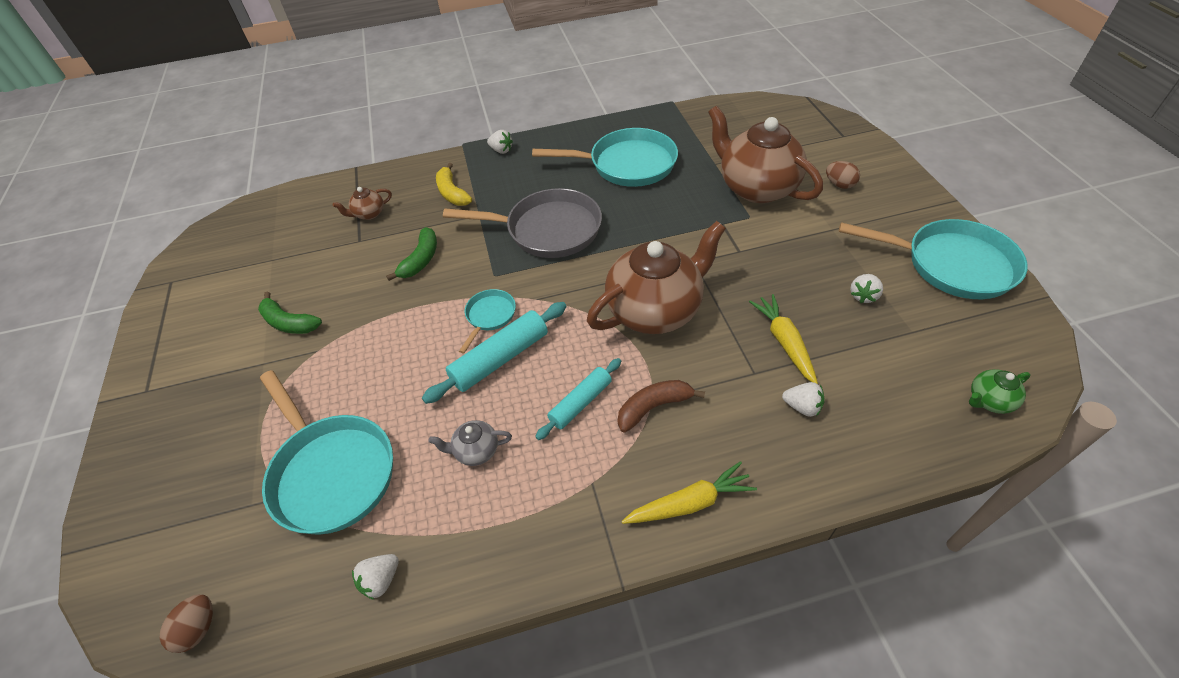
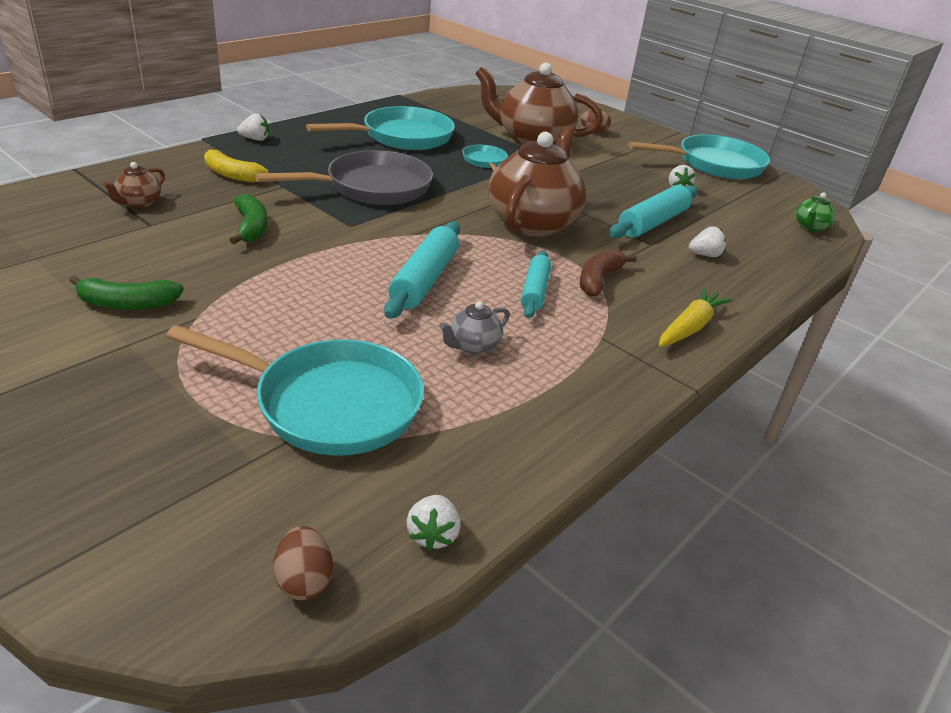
camera: 40 degrees left, 15 degrees down
(381, 580) = (481, 462): white strawberry -> white strawberry (433, 535)
(489, 316) = (379, 254): turquoise pan -> turquoise pan (485, 162)
(784, 342) = (653, 223): yellow carrot -> turquoise rolling pin

